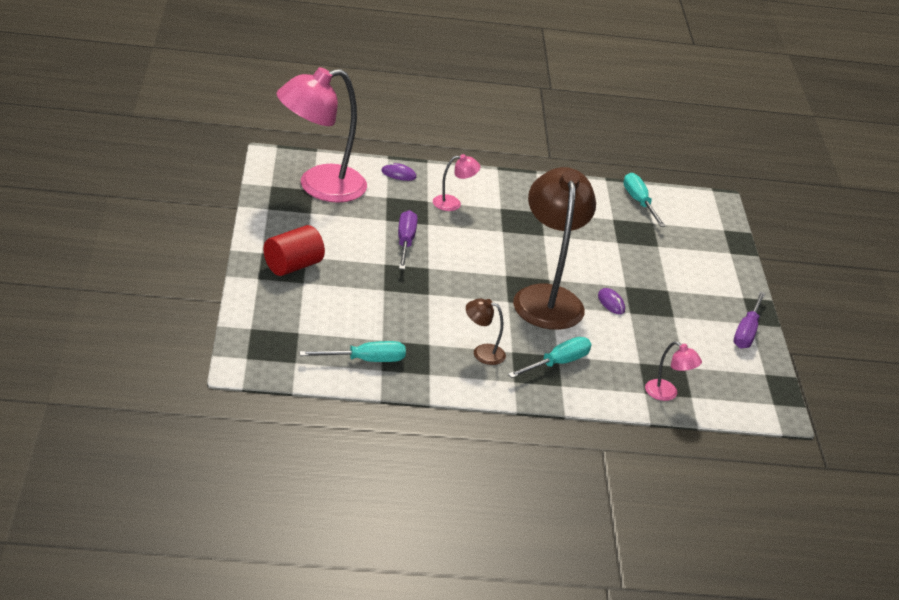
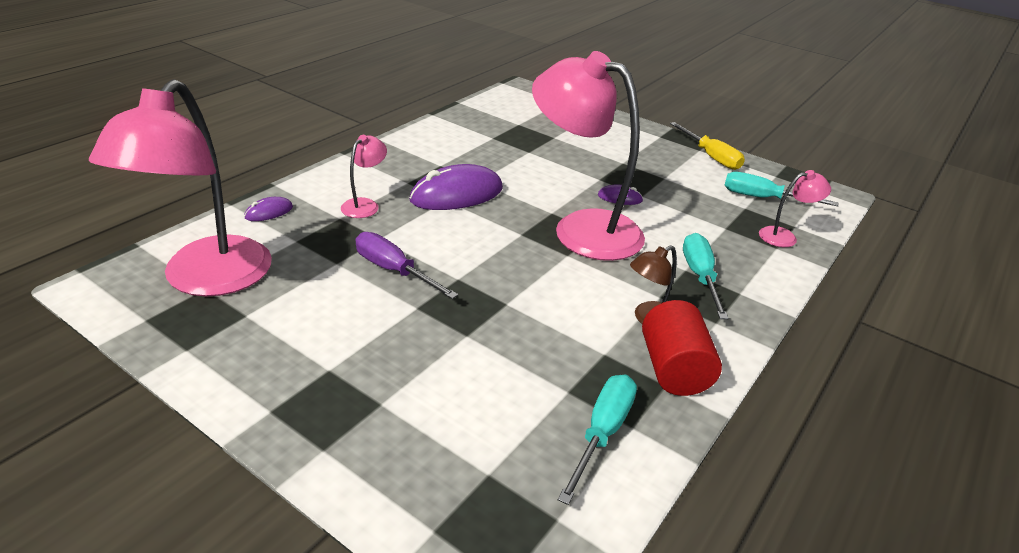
camera: 50 degrees left, 0 degrees up
(292, 266) = (335, 395): red cylinder -> red cylinder (674, 369)
(514, 233) = (456, 194): none -> purple mouse
(547, 298) = (582, 228): brown lamp -> pink lamp
(639, 202) = (483, 116): turquoise screwdriver -> turquoise screwdriver (763, 198)
(747, 332) = (711, 156): purple screwdriver -> yellow screwdriver

